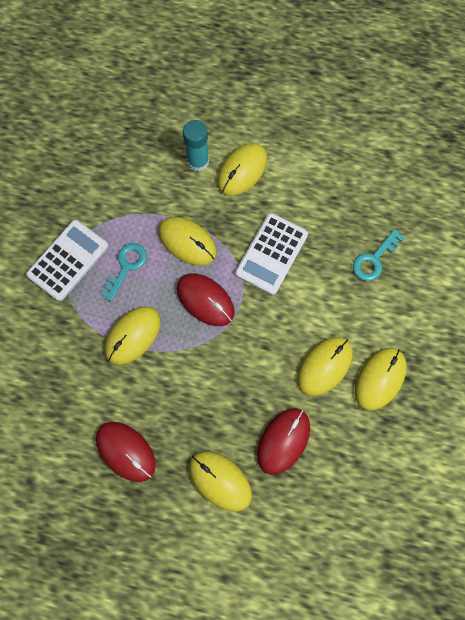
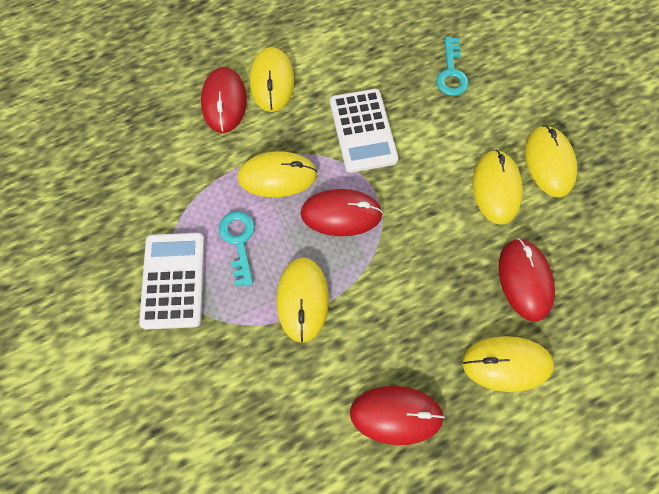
camera: 40 degrees left, 5 degrees down
(198, 161) = (224, 102): turquoise glue stick -> red mouse

